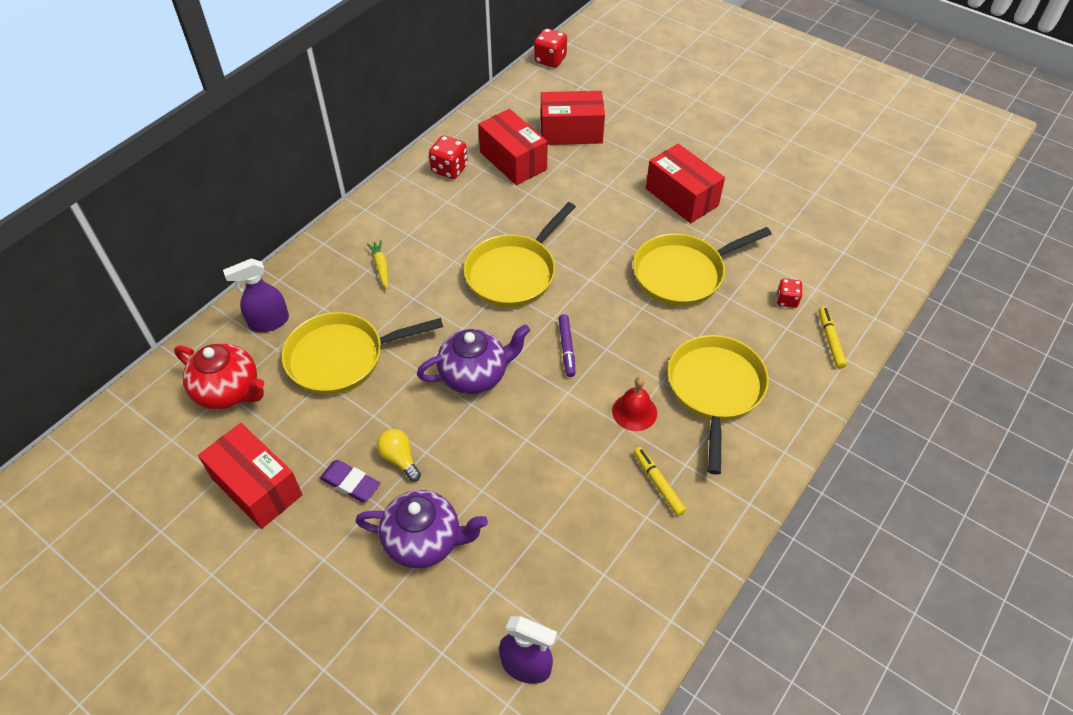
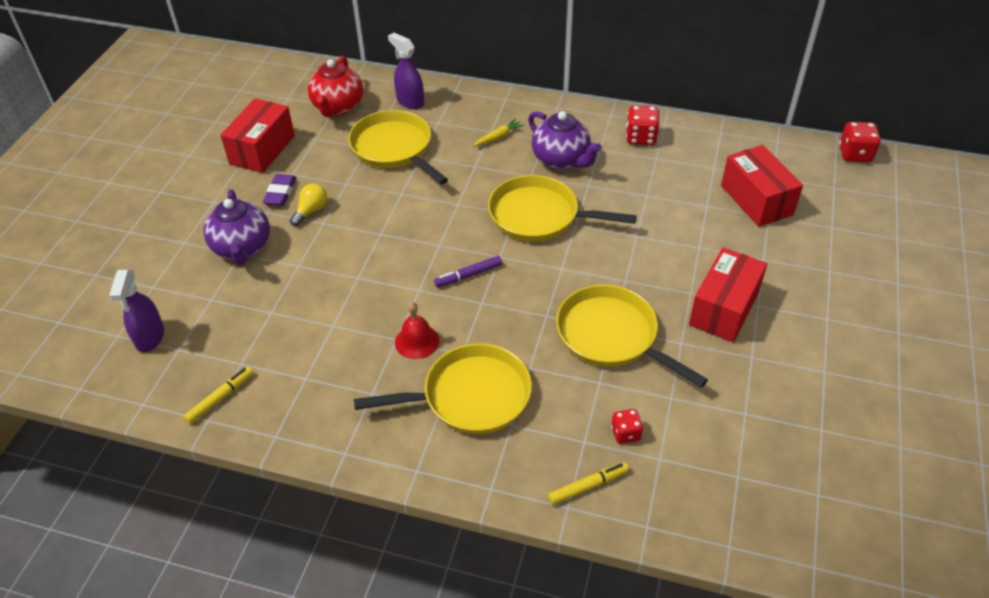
camera: 70 degrees right, 5 degrees down
(475, 375) = (411, 227): purple teapot -> purple teapot (561, 160)
(513, 161) = (683, 173): red box -> none
(658, 484) = (343, 378): yellow marker -> yellow marker (220, 398)

